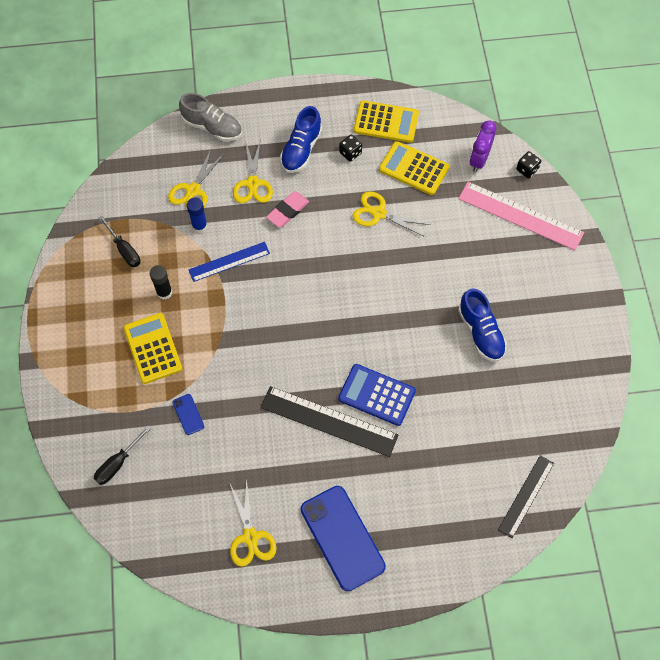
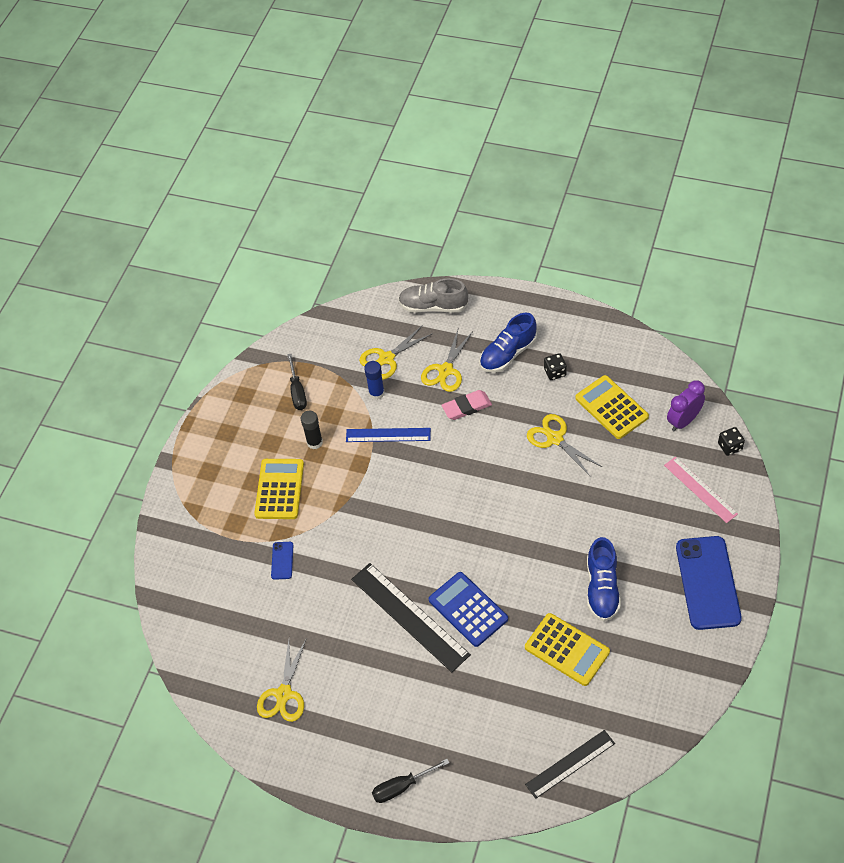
camera: 30 degrees right, 10 degrees down
(117, 463) = (198, 580): black screwdriver -> black screwdriver (401, 787)
(212, 127) = (433, 306): grey shoe -> grey shoe turned 135 degrees clockwise
(342, 538) = (369, 730): blue phone -> blue phone (707, 583)
(386, 122) = (605, 354): yellow calculator -> yellow calculator (567, 650)
(520, 216) = (700, 489): pink ruler -> pink ruler, size x0.63

